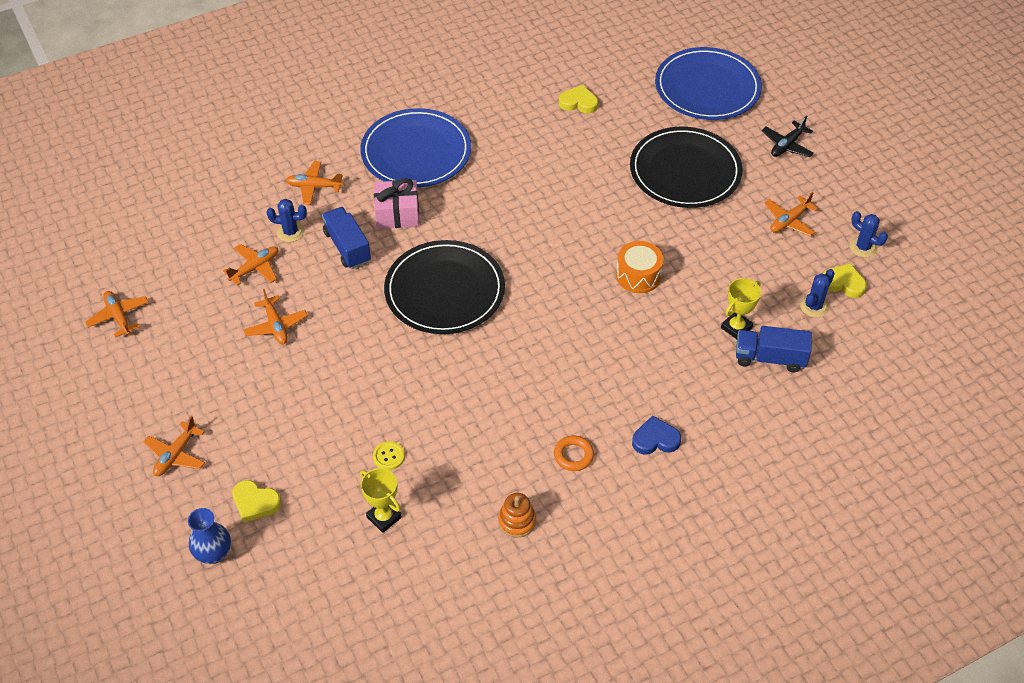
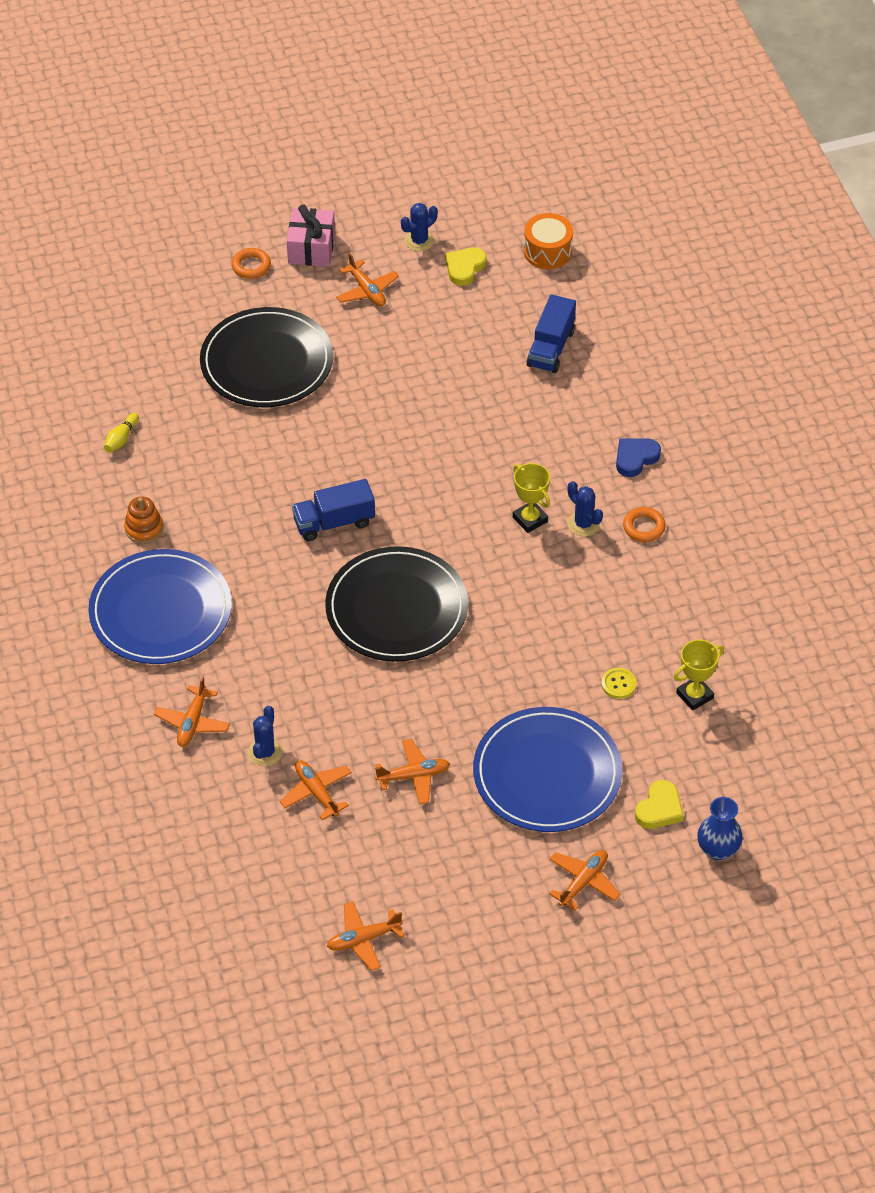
camera: 80 degrees left, 0 degrees up
(176, 455) = (583, 882): orange plane -> orange plane turned 90 degrees counterclockwise
(347, 247) = (305, 696): blue truck -> blue truck (334, 522)
(397, 214) = (263, 641): pink gift -> pink gift (311, 248)
(517, 521) = (715, 585): orange stacking toy -> orange stacking toy (144, 528)
(578, 102) = (121, 439): yellow heart -> yellow bowling pin
(638, 276) = (415, 432): orange drum -> orange drum (547, 251)
(655, 439) = (635, 458): blue heart -> blue heart turned 45 degrees clockwise
(707, 88) = (134, 315): blue plate -> blue plate (547, 773)
(736, 328) = (505, 366): yellow trophy -> yellow trophy (530, 519)
(787, 145) = (251, 266): black plane -> orange ring
(814, 306) = (491, 298): blue cactus -> blue cactus (583, 524)

